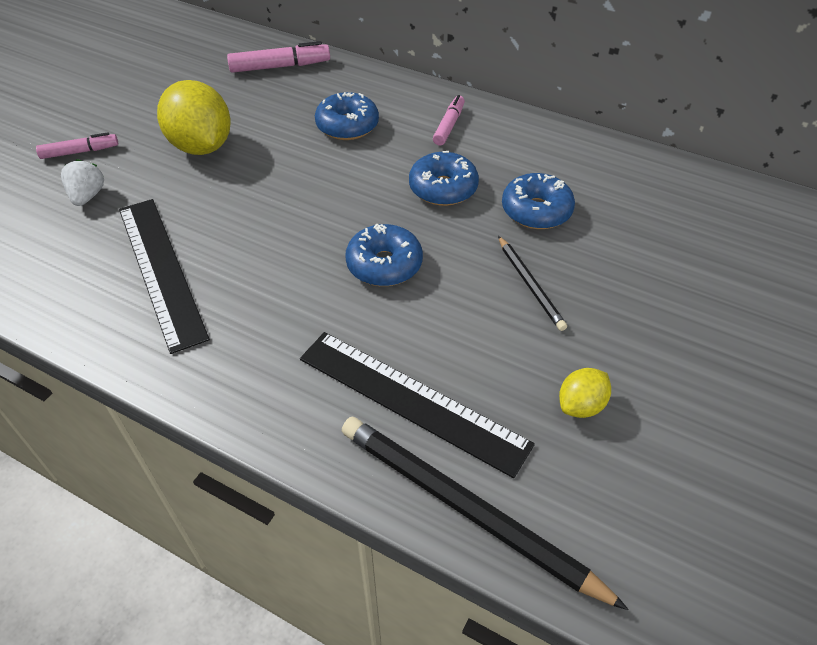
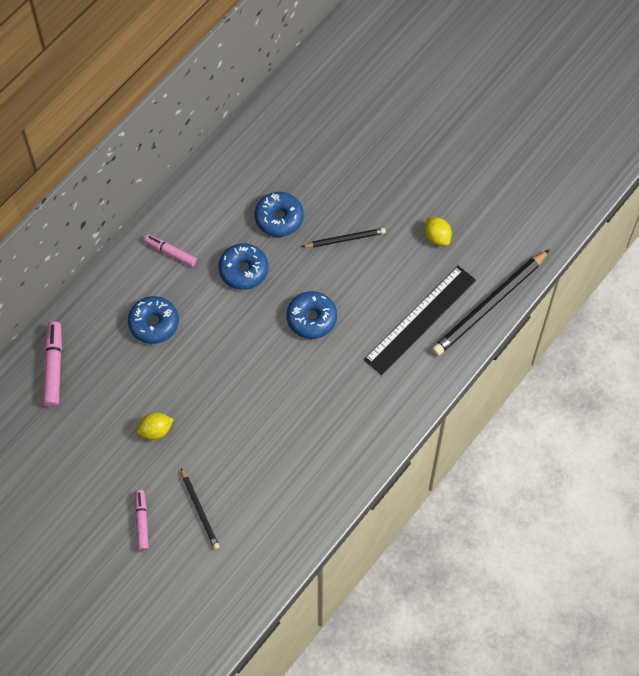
camera: 80 degrees left, 15 degrees up
(88, 196) = (200, 510): white strawberry -> black pencil
(161, 270) = (290, 455): black ruler -> none
(201, 146) = (156, 431): yellow lemon -> yellow lemon, size x0.50

